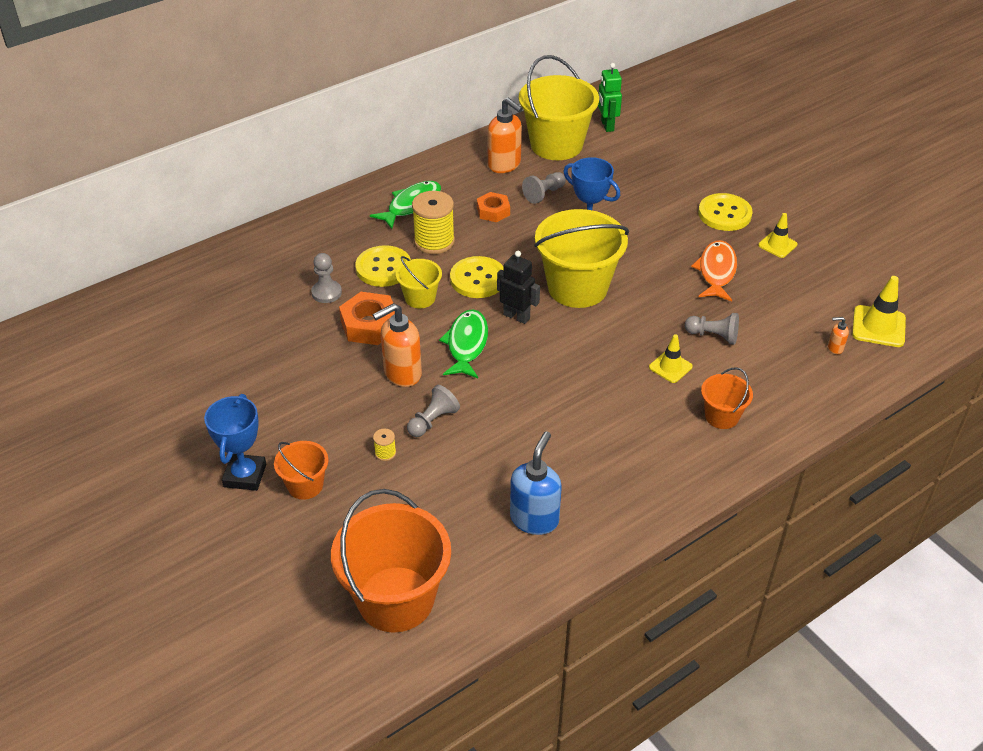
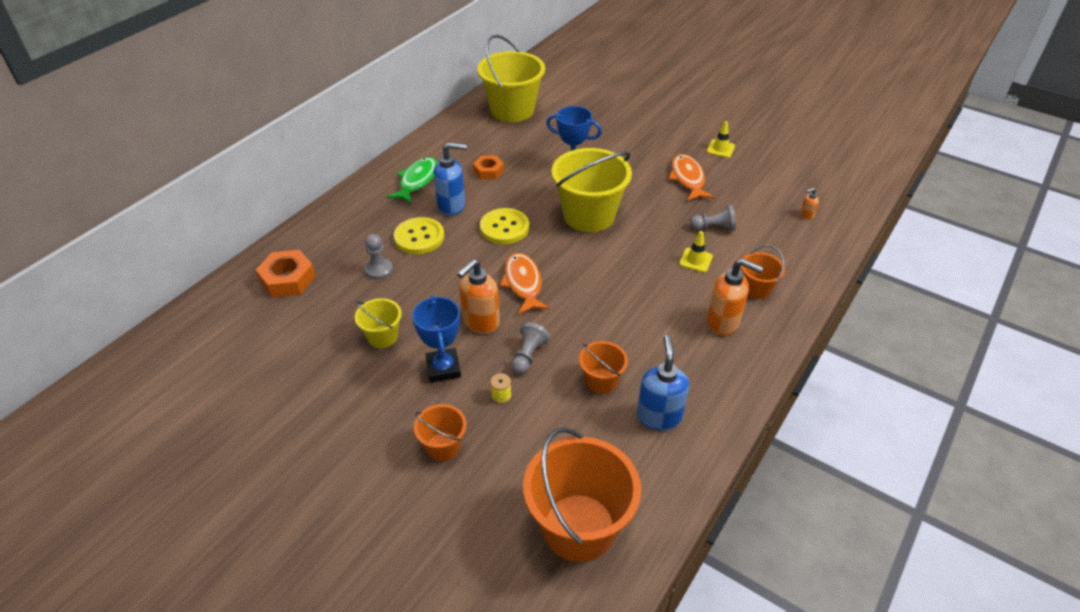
camera: 20 degrees left, 0 degrees up
(245, 475) = (382, 454): blue trophy -> blue trophy (443, 368)
(369, 325) = (431, 288): orange nut -> orange nut (288, 279)
(420, 298) = (463, 254): yellow bucket -> yellow bucket (382, 336)
(434, 241) = (452, 206): yellow spool -> blue soap dispenser
(466, 344) = (523, 283): green fish -> orange fish
(494, 467) = (601, 381): none -> orange bucket
(504, 165) = (479, 133): orange soap dispenser -> orange soap dispenser (723, 322)
(516, 316) = (552, 250): black robot -> none
(544, 194) = (523, 149): grey pawn -> none
(607, 125) = (544, 88): green robot -> none
(724, 214) = (669, 135): yellow button -> none
(878, 326) = (827, 192): yellow traffic cone -> none

